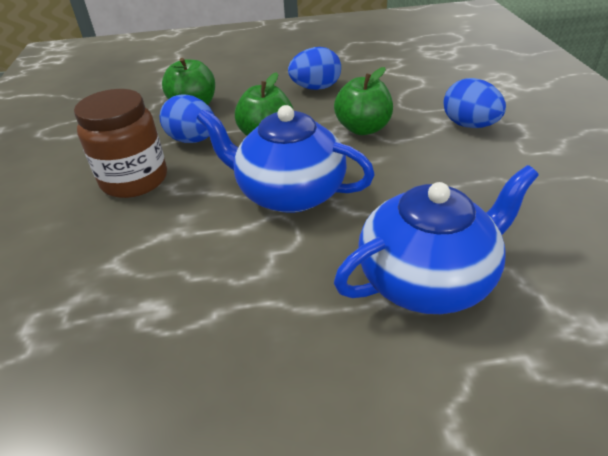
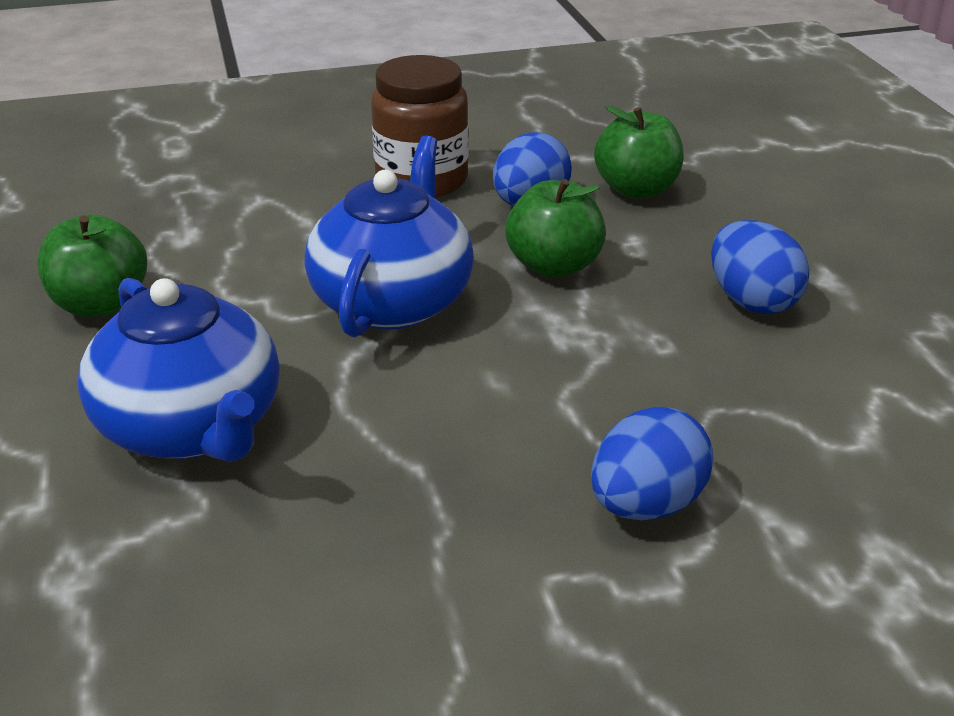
camera: 80 degrees right, 5 degrees down
(363, 128) = (600, 363): green apple -> green apple (101, 304)

